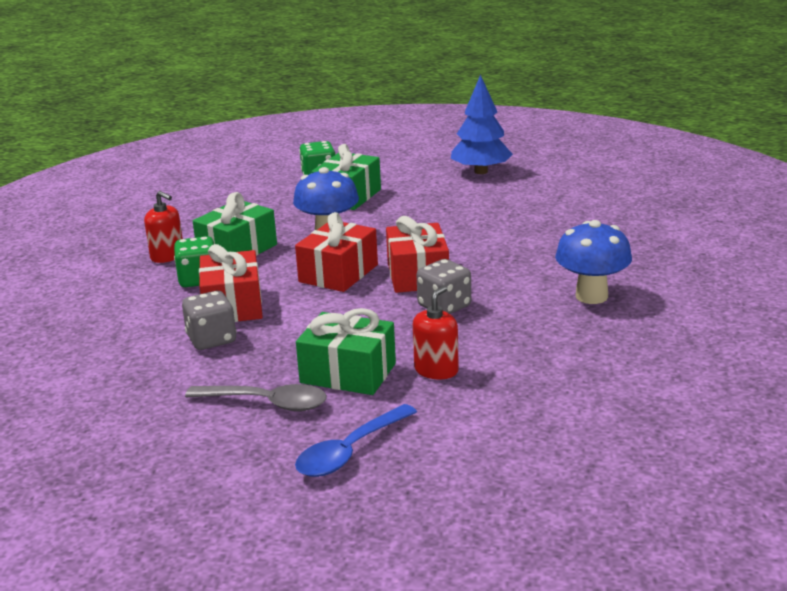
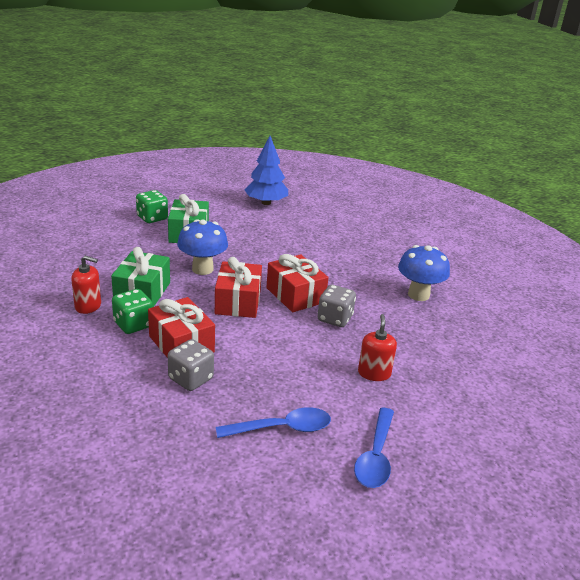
camera: 30 degrees left, 5 degrees up
(267, 403) = (282, 428): grey spoon -> blue spoon
(348, 373) = (317, 388): green gift -> none

